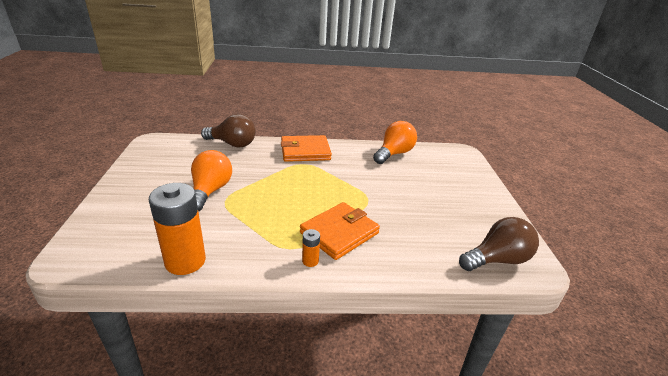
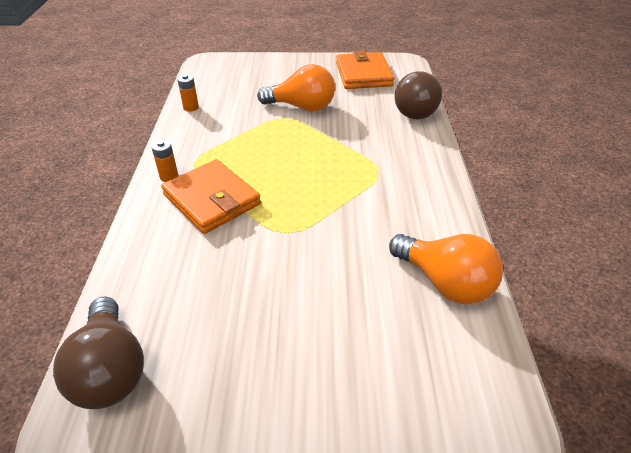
camera: 95 degrees right, 10 degrees up
(185, 261) = (191, 107): orange battery -> orange battery, size x0.44
(305, 151) = (416, 171): orange wallet -> orange wallet (363, 74)

